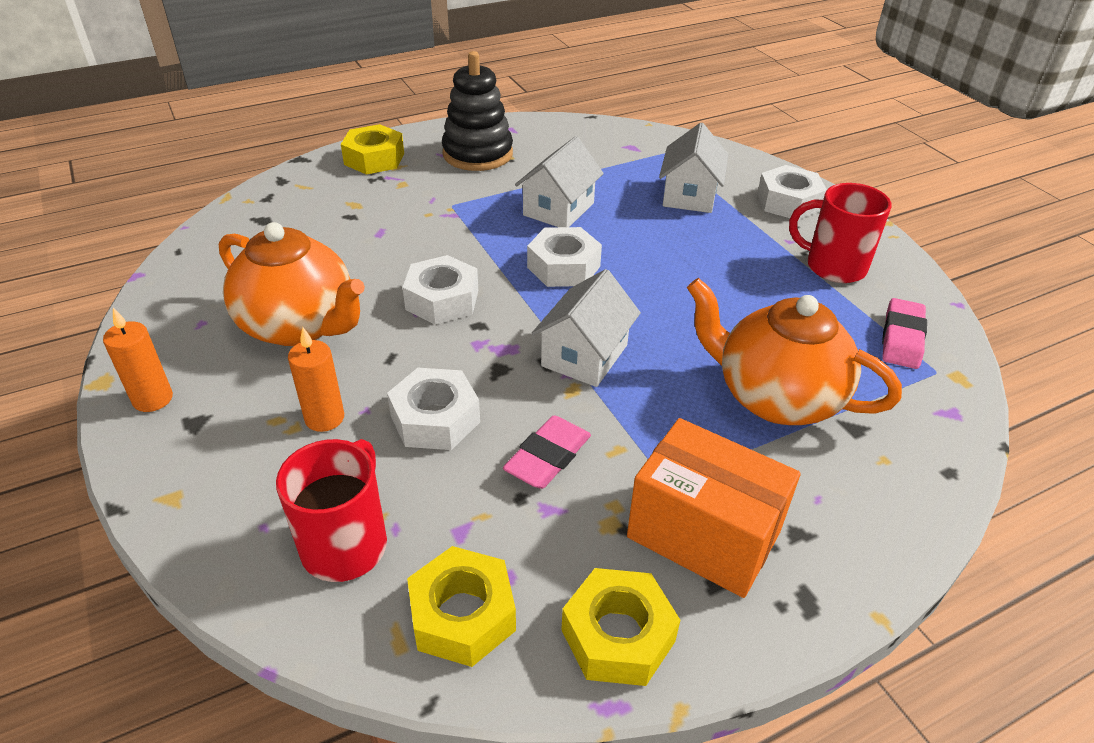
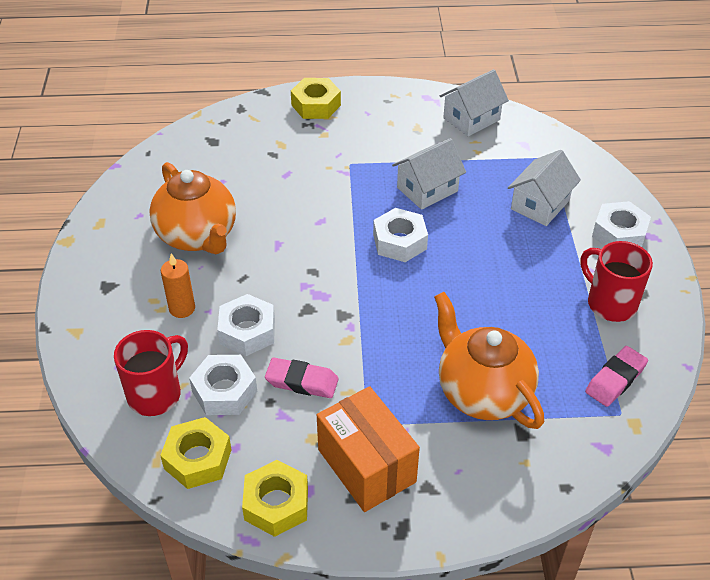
camera: 25 degrees right, 5 degrees up
(153, 399) = (90, 262): orange candle -> none
(442, 300) = (299, 244): white nut -> white nut (224, 391)
(477, 154) = (396, 120): black stacking toy -> none
(548, 457) = (302, 381): pink eraser -> pink eraser turned 45 degrees clockwise
(584, 355) = (370, 317): white house -> white house (471, 119)

